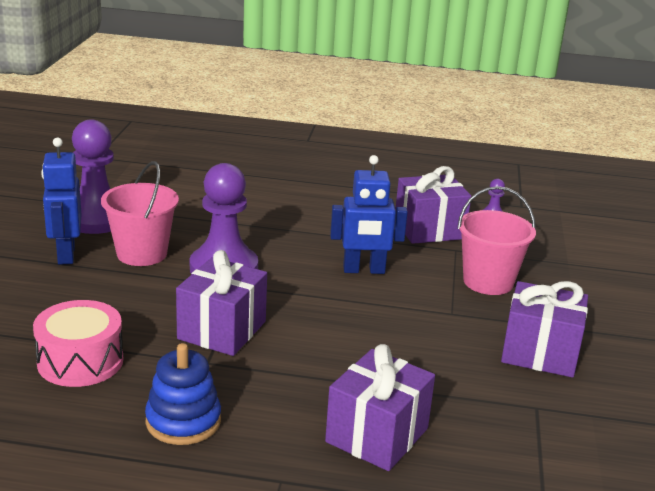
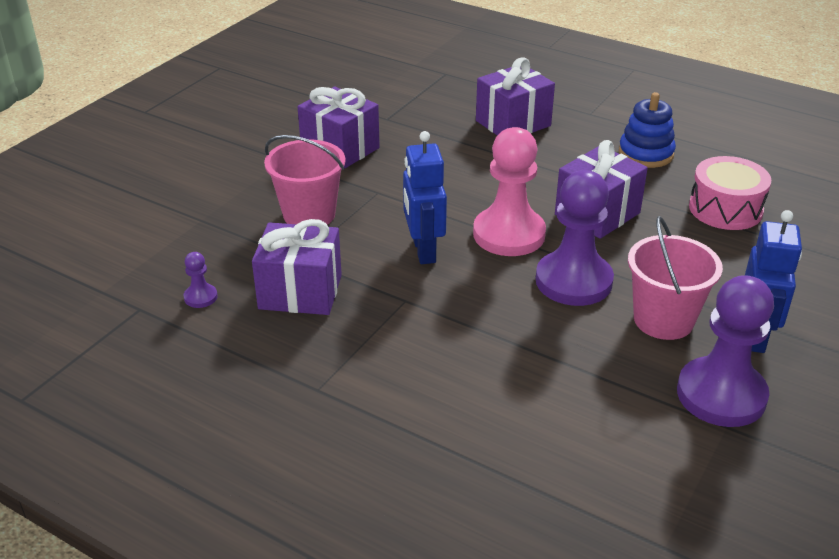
camera: 155 degrees left, 10 degrees up
(299, 295) = (509, 234): none -> pink pawn
(364, 270) = (423, 251): blue robot -> blue robot turned 120 degrees counterclockwise

